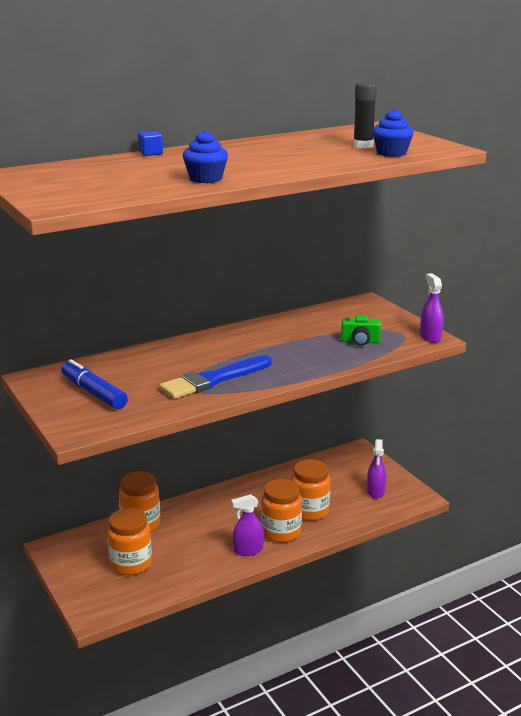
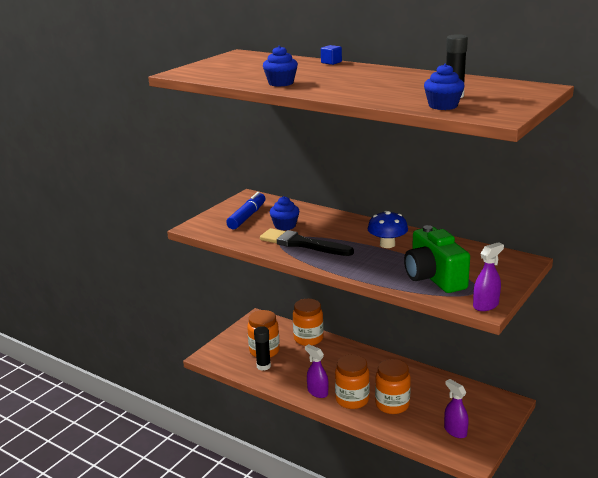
camera: 65 degrees right, 0 degrees up
(152, 378) = (285, 226): none -> blue cupcake
(161, 573) = (263, 366): none -> black glue stick
(213, 380) = (302, 244): blue brush -> black brush
(268, 341) = (387, 244): none -> blue mushroom
(360, 341) = (434, 277): green camera -> green camera, size x1.95
(375, 491) = (455, 431): purple spray bottle -> purple spray bottle turned 75 degrees clockwise

